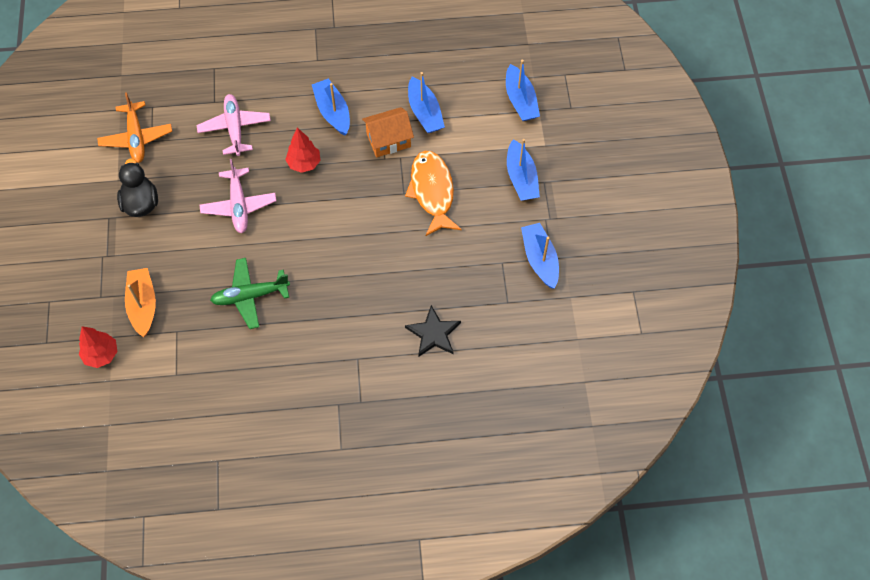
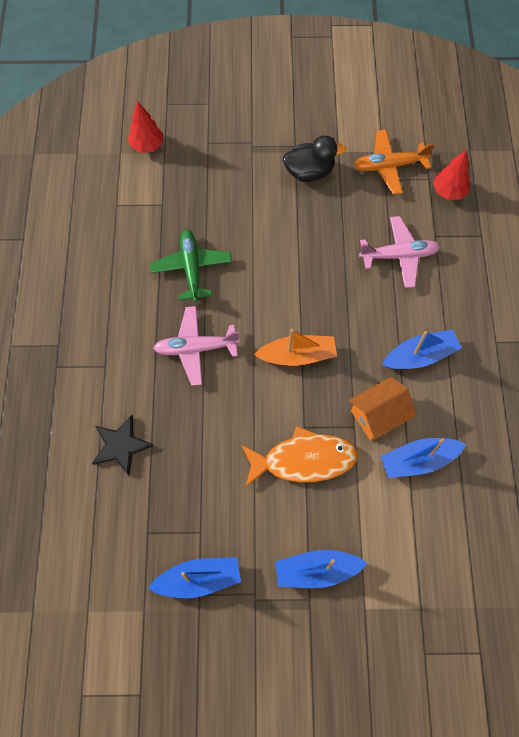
camera: 95 degrees right, 5 degrees up
(143, 305) = (194, 177): orange boat -> orange boat (297, 355)
(239, 205) = (300, 259): pink plane -> pink plane (196, 348)
(304, 163) = (350, 323): red tree -> red tree (449, 191)
(388, 140) = (378, 415): orange house -> orange house turned 75 degrees clockwise
(520, 100) = (436, 584): blue boat -> none

